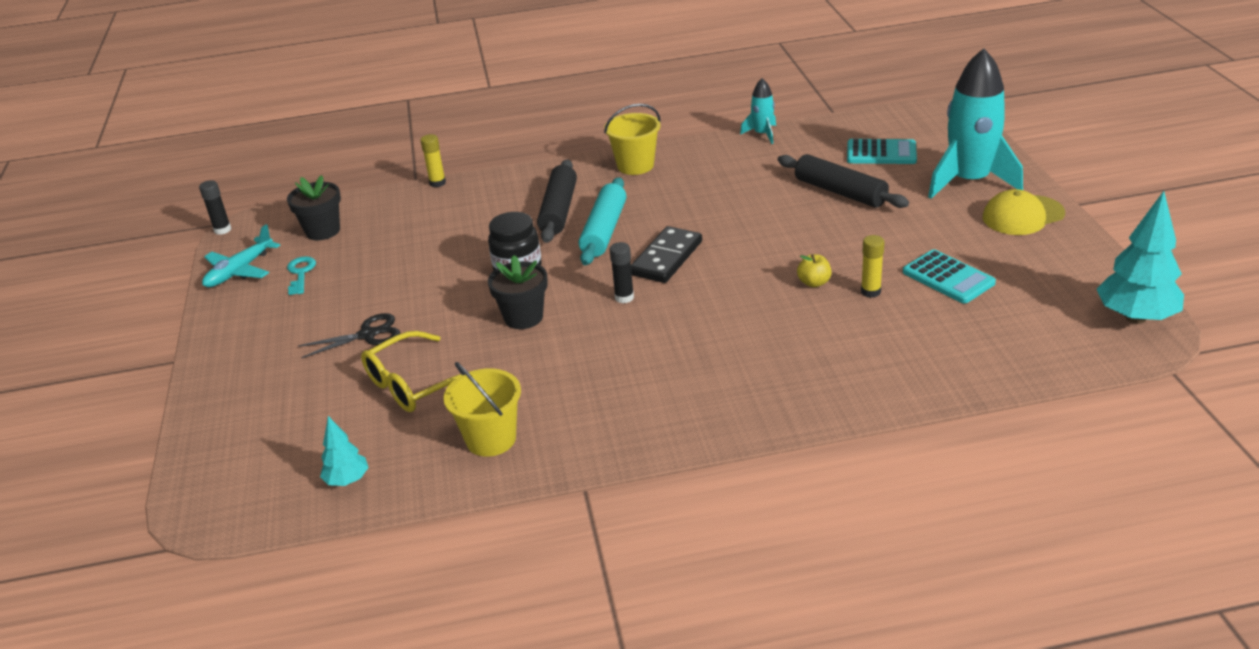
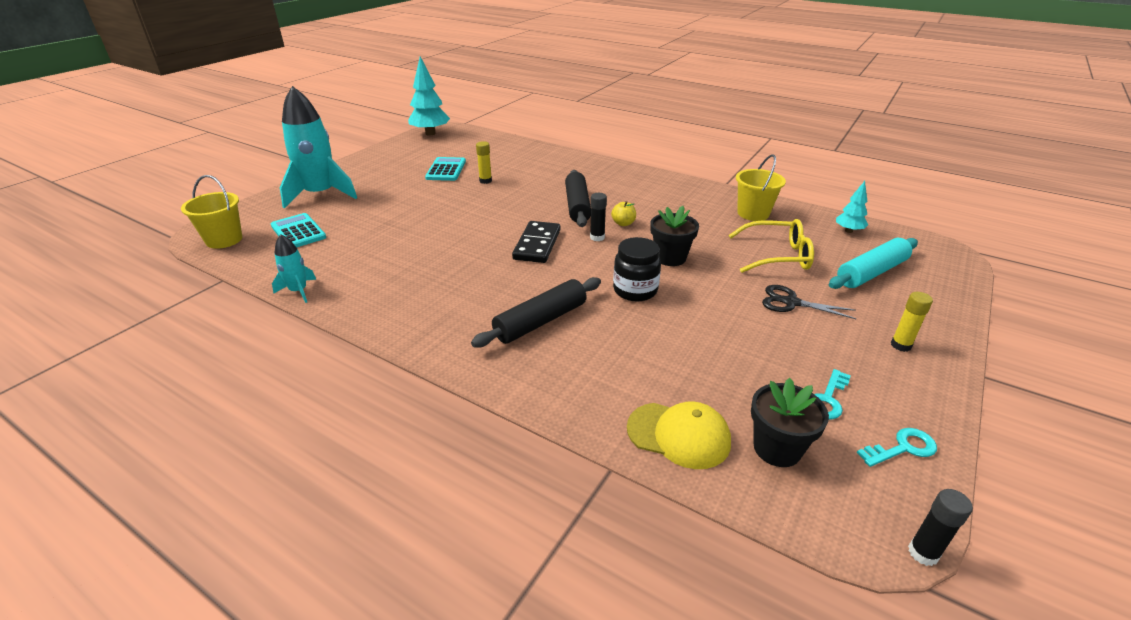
camera: 140 degrees left, 0 degrees up
(239, 271) = (902, 448): turquoise plane -> turquoise key
(437, 183) = (596, 437): yellow glue stick -> yellow glue stick (900, 345)
(604, 231) = (539, 284): turquoise rolling pin -> turquoise rolling pin (871, 272)
(635, 165) = (421, 326): yellow bucket -> yellow bucket (224, 240)
(666, 258) = (537, 245): black domino -> black domino turned 60 degrees counterclockwise
(814, 283) = (498, 195): yellow apple -> yellow apple (623, 223)
(840, 192) = (377, 225): black rolling pin -> black rolling pin (577, 206)
(1022, 215) = (354, 172): yellow cap -> yellow cap (679, 435)

